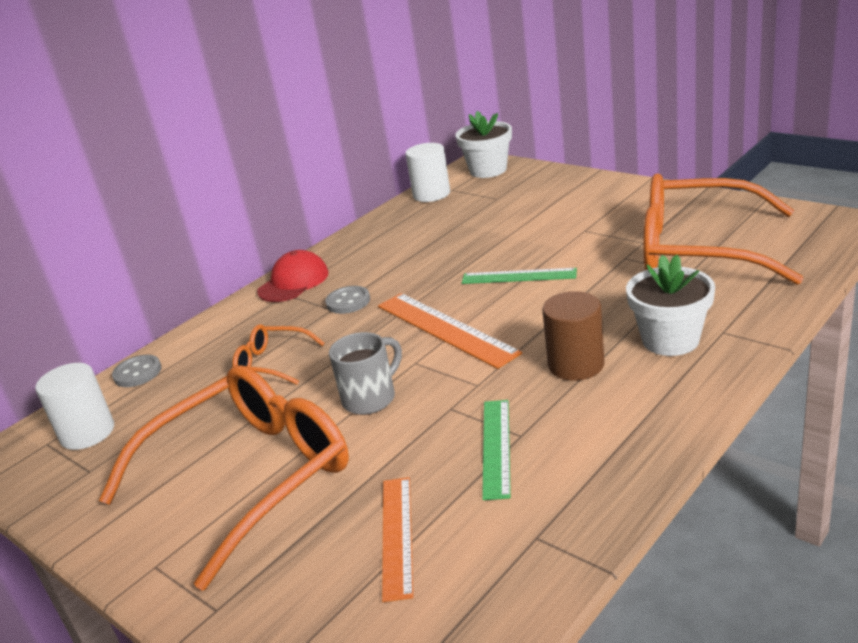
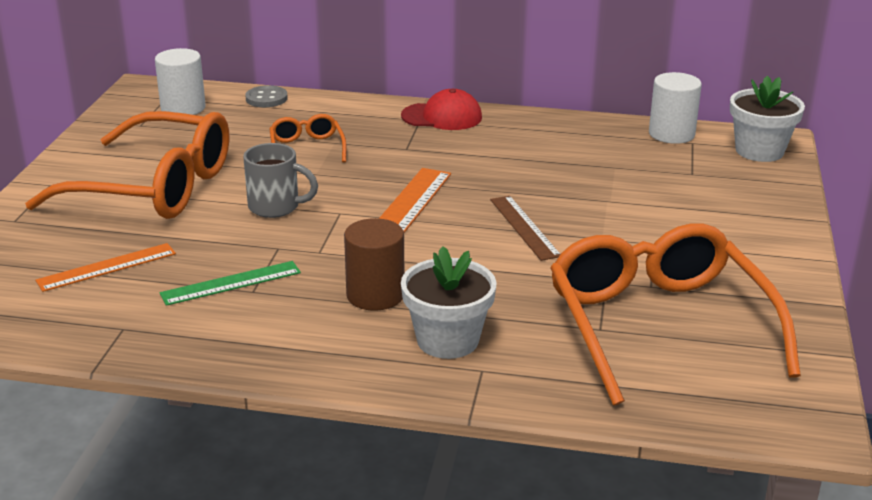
camera: 55 degrees right, 0 degrees up
(348, 302) = (423, 152): grey button -> none
(519, 276) = (524, 227): green ruler -> brown ruler

